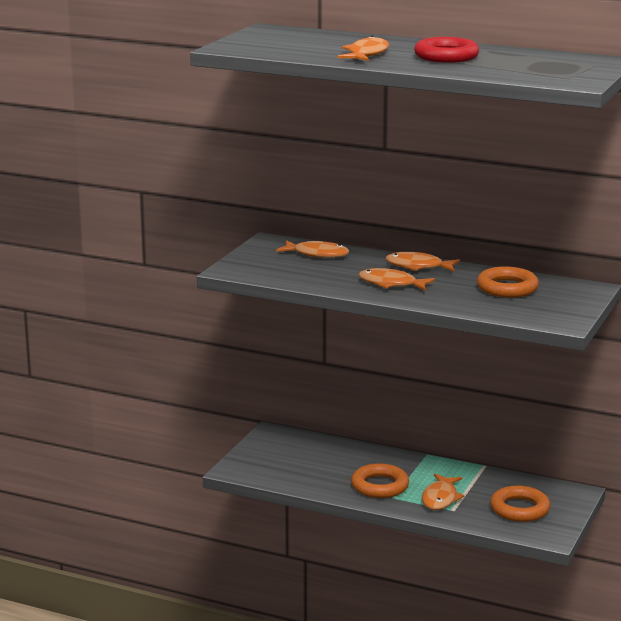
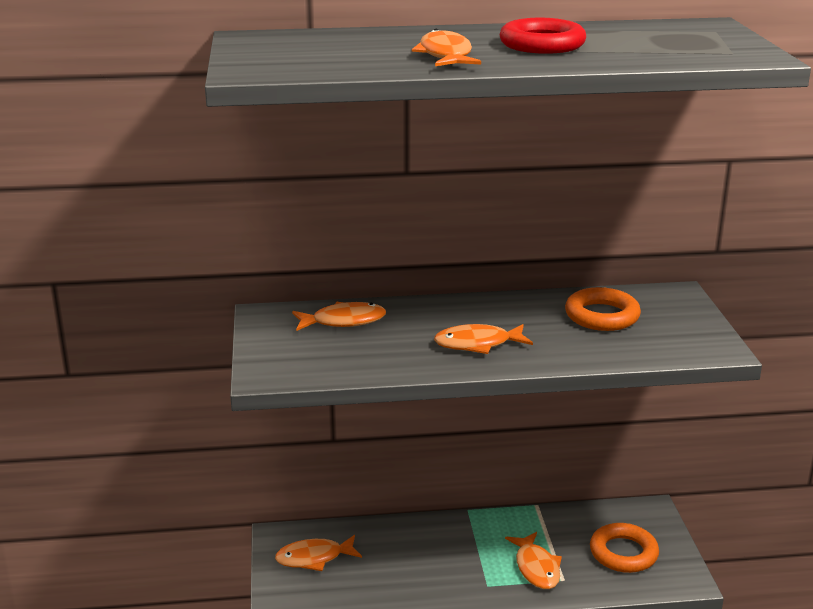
camera: 30 degrees left, 5 degrees up
(380, 486) = (461, 574): orange ring -> none
(418, 266) = (475, 310): orange fish -> orange fish (314, 558)

